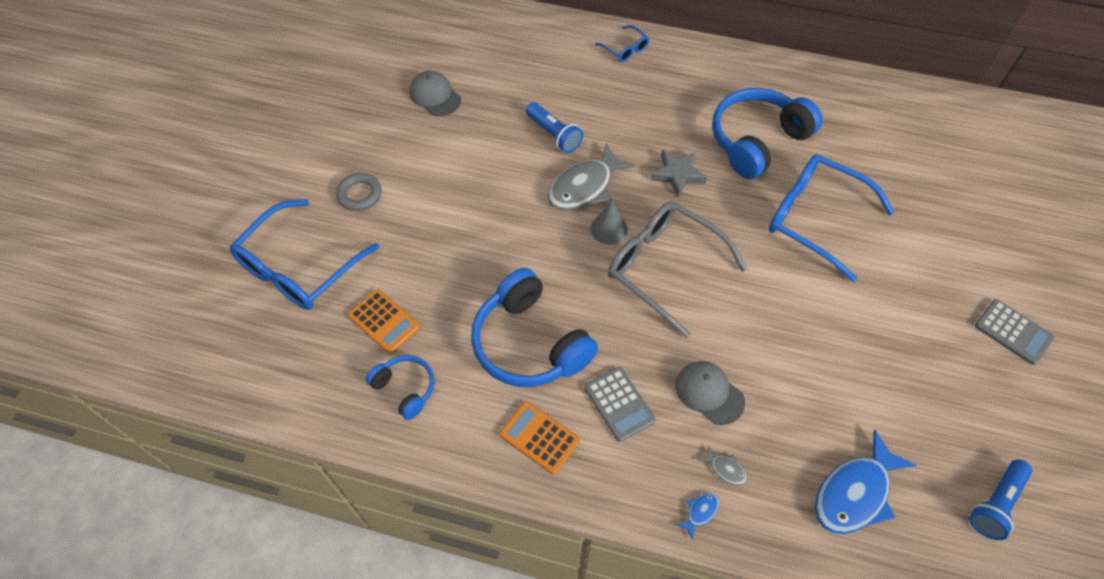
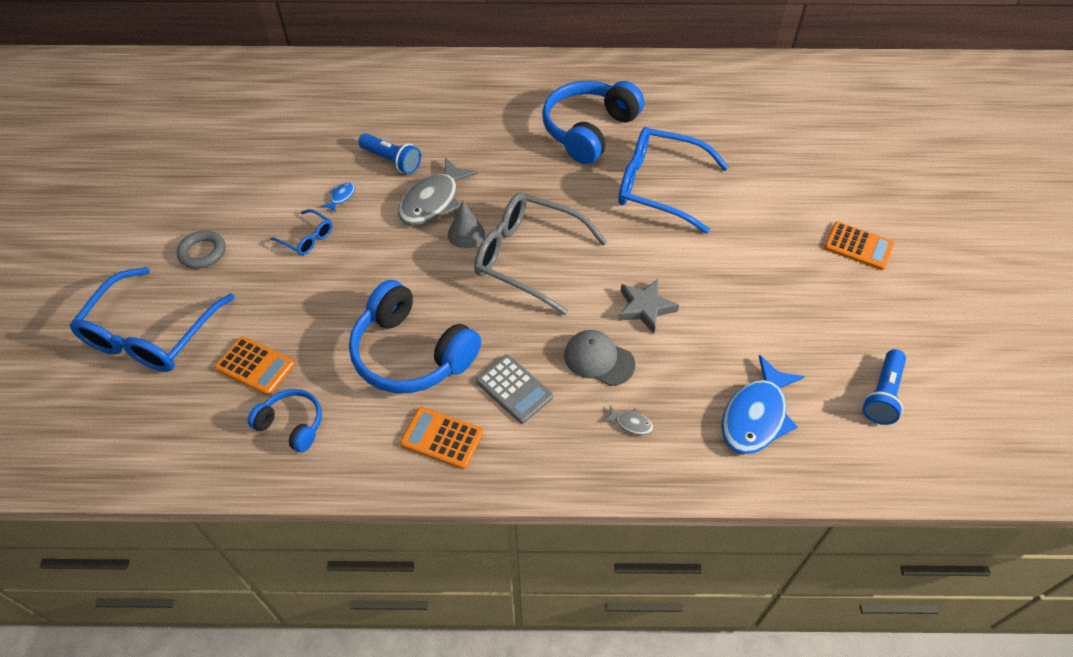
camera: 15 degrees left, 5 degrees down
(435, 96) = (262, 147): grey cap -> none
(625, 49) = (444, 74): blue glasses -> blue glasses (307, 238)
(677, 174) = (521, 173): grey star -> grey star (645, 308)
(700, 512) = (616, 468): blue fish -> blue fish (341, 197)
(1013, 332) = (858, 246): grey calculator -> orange calculator

